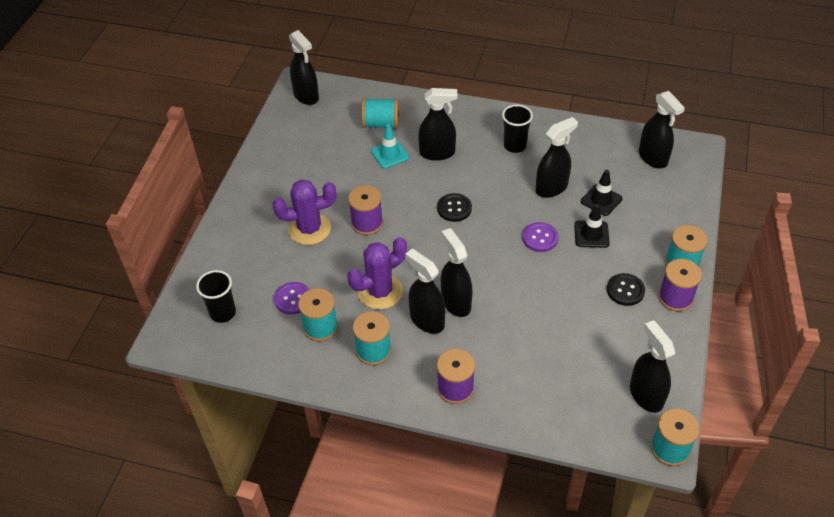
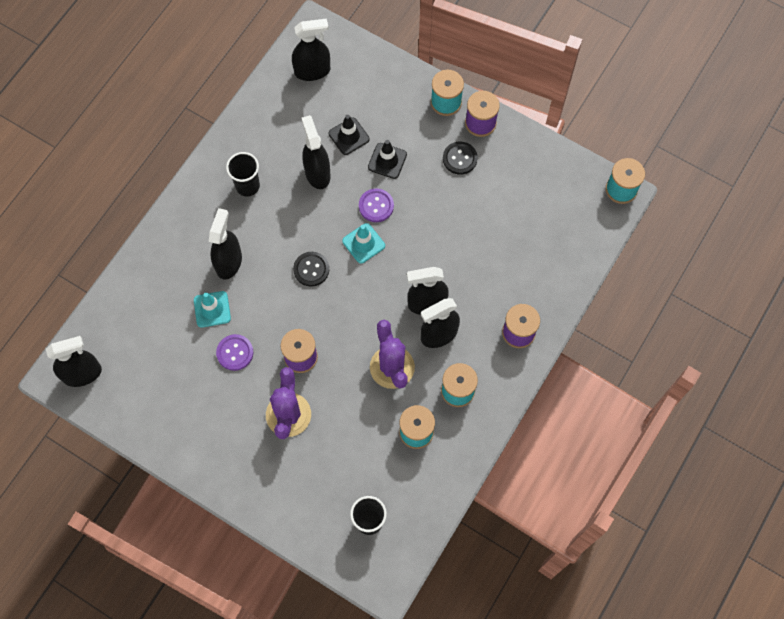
camera: 75 degrees left, 20 degrees up
(293, 299) = (374, 450): purple button -> purple button (235, 353)
(381, 124) = (162, 305): turquoise spool -> none
(497, 238) = (363, 243): none -> turquoise traffic cone
(646, 395) = (568, 186): black spray bottle -> none

